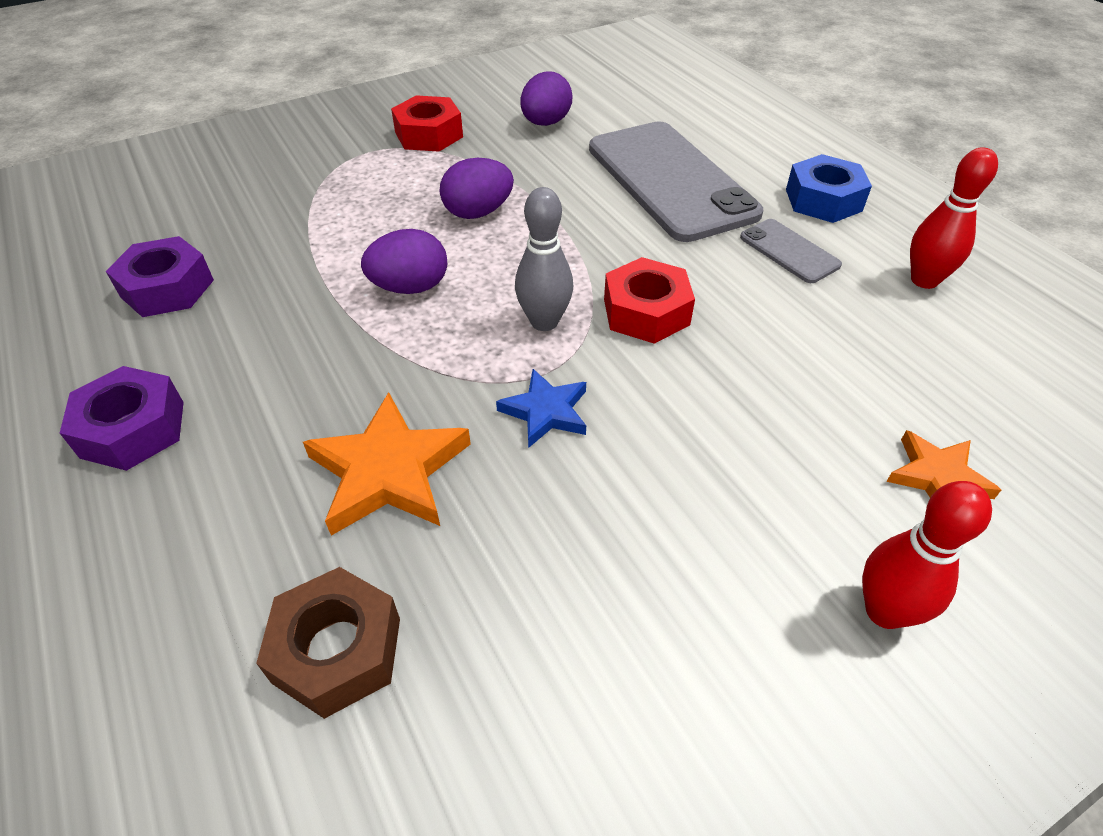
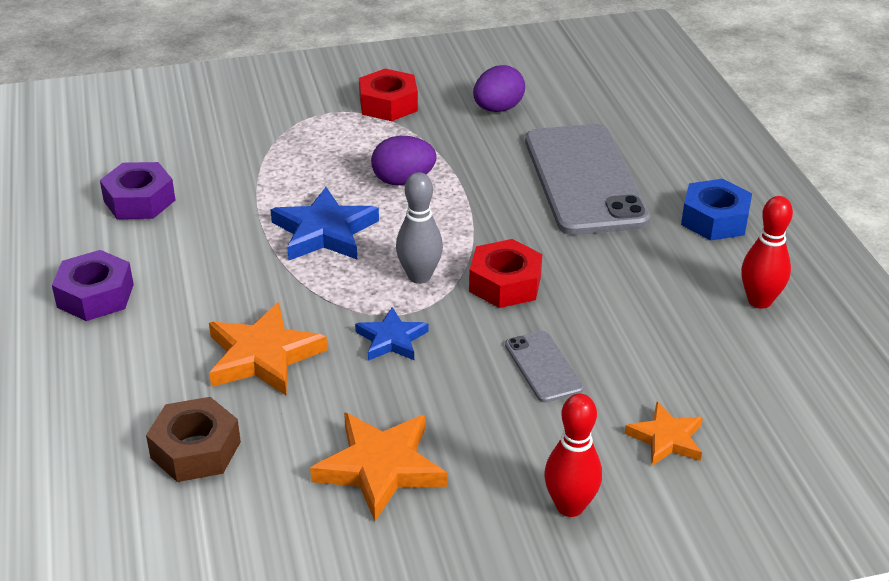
camera: 15 degrees right, 10 degrees down
(410, 287) = (324, 232): purple egg -> blue star
(611, 613) = (380, 468): none -> orange star
(789, 251) = (655, 257): grey phone -> grey phone (543, 367)

